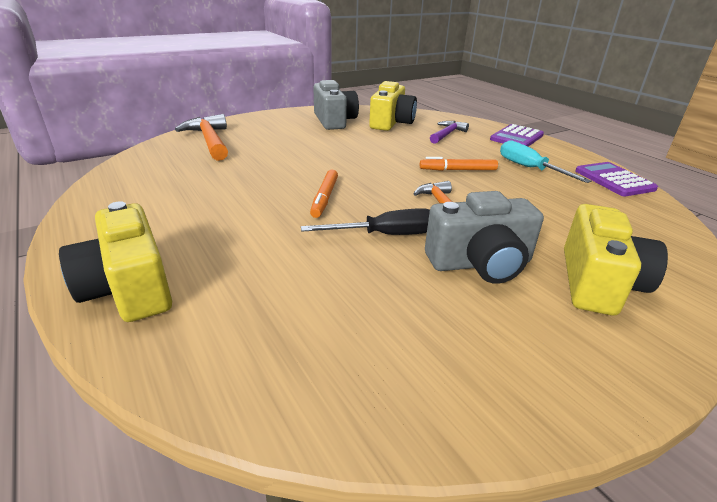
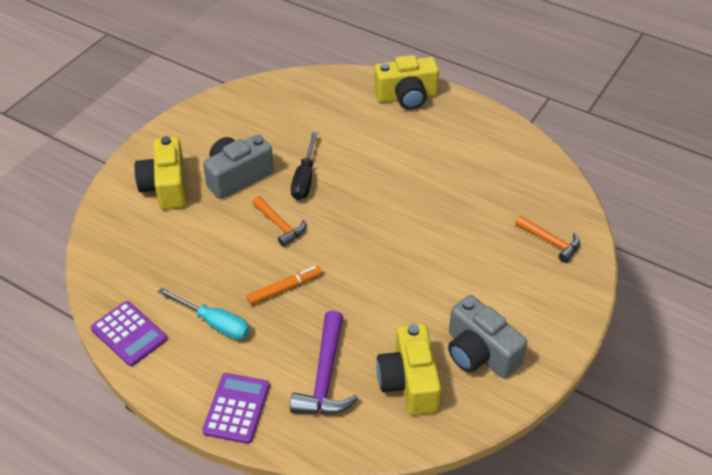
camera: 155 degrees right, 15 degrees up
(129, 288) = (406, 96): yellow camera -> yellow camera turned 135 degrees clockwise
(209, 140) = (550, 242): orange hammer -> orange hammer, size x0.64
(324, 198) = (371, 199): orange marker -> none
(385, 235) = (304, 178): black screwdriver -> black screwdriver turned 45 degrees counterclockwise
(447, 134) = (325, 377): purple hammer -> purple hammer, size x1.56

